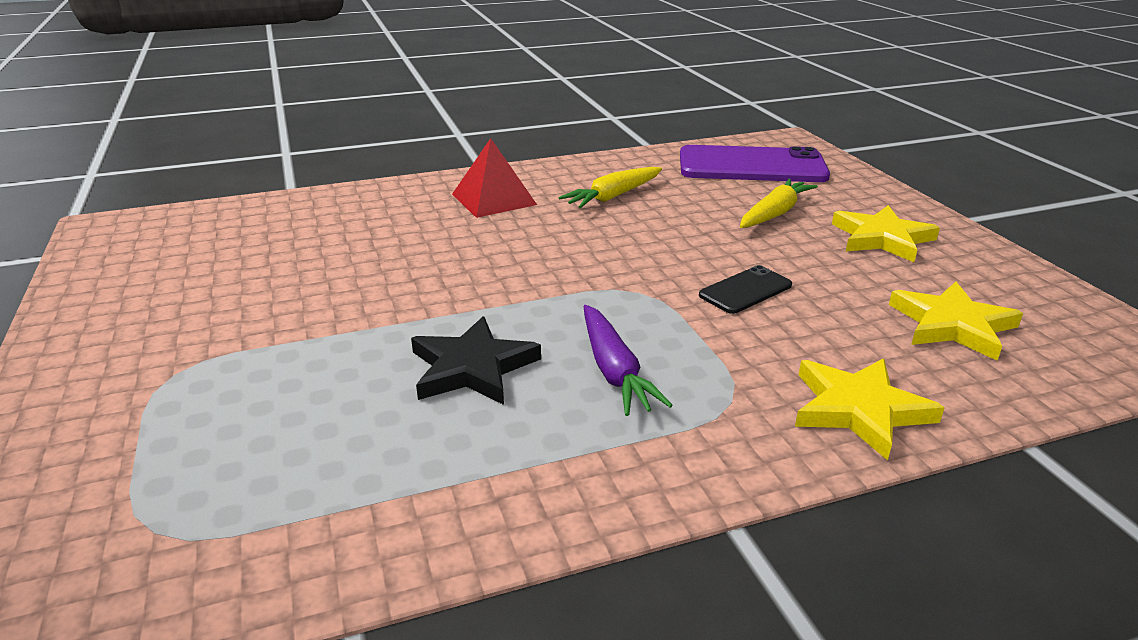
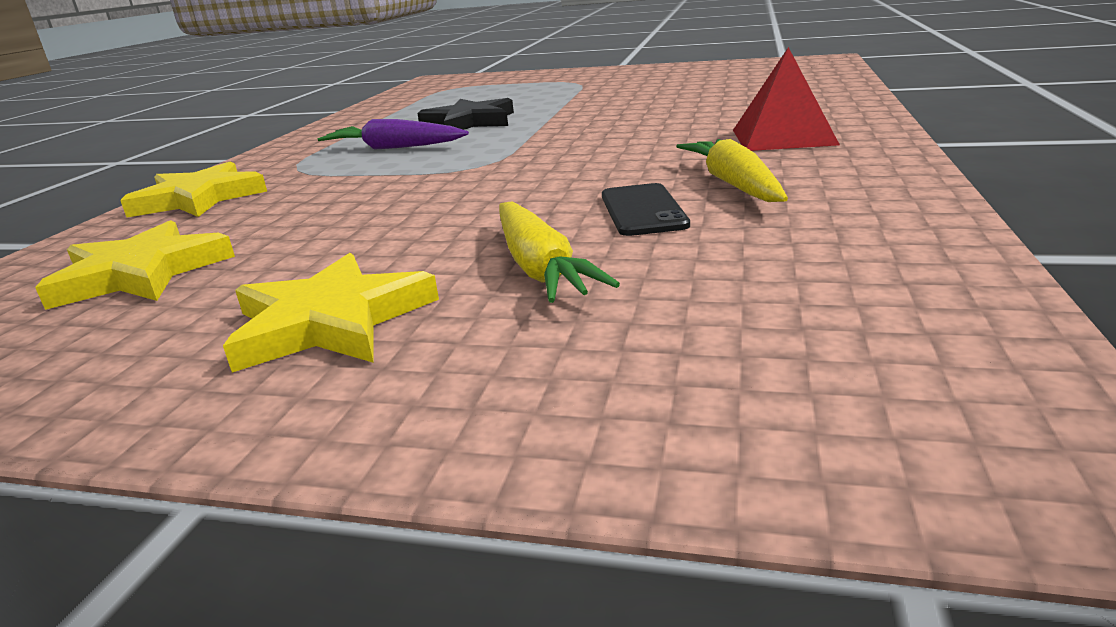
camera: 125 degrees right, 5 degrees down
(745, 290) = (398, 201): black phone -> black phone (643, 210)
(751, 166) = (800, 317): purple phone -> none

